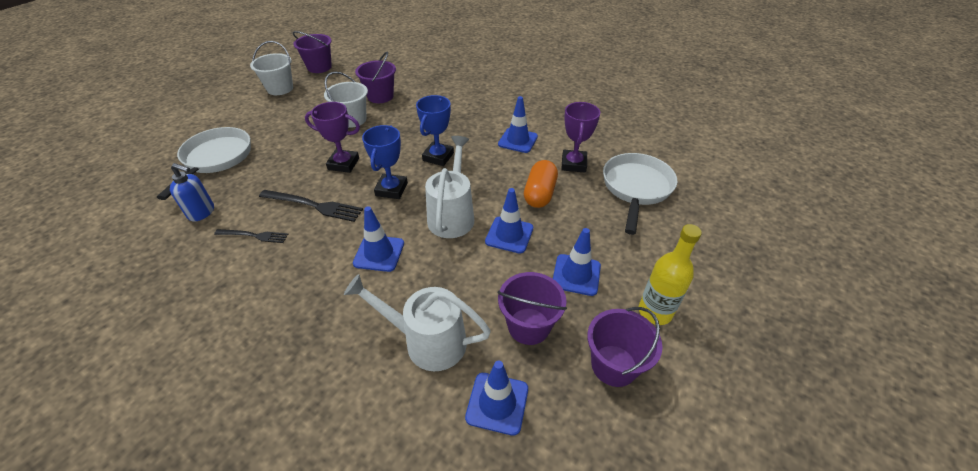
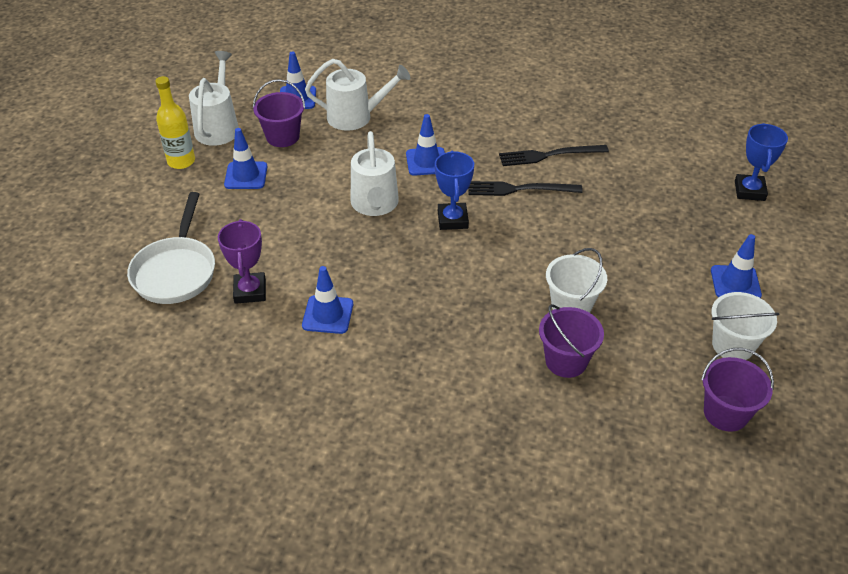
camera: 165 degrees right, 0 degrees up
(202, 212) = (619, 164): blue soap dispenser -> none
(215, 159) = (677, 217): white pan -> none
(253, 236) = (549, 155): black fork -> black fork, size x1.60
(343, 164) = (528, 239): purple trophy -> none
(438, 157) = (422, 269): blue trophy -> blue trophy (749, 191)
(509, 235) = (312, 197): blue traffic cone -> blue traffic cone (735, 283)
(540, 194) = (288, 244): orange capsule -> none
(614, 365) = (218, 126): purple bucket -> white watering can

